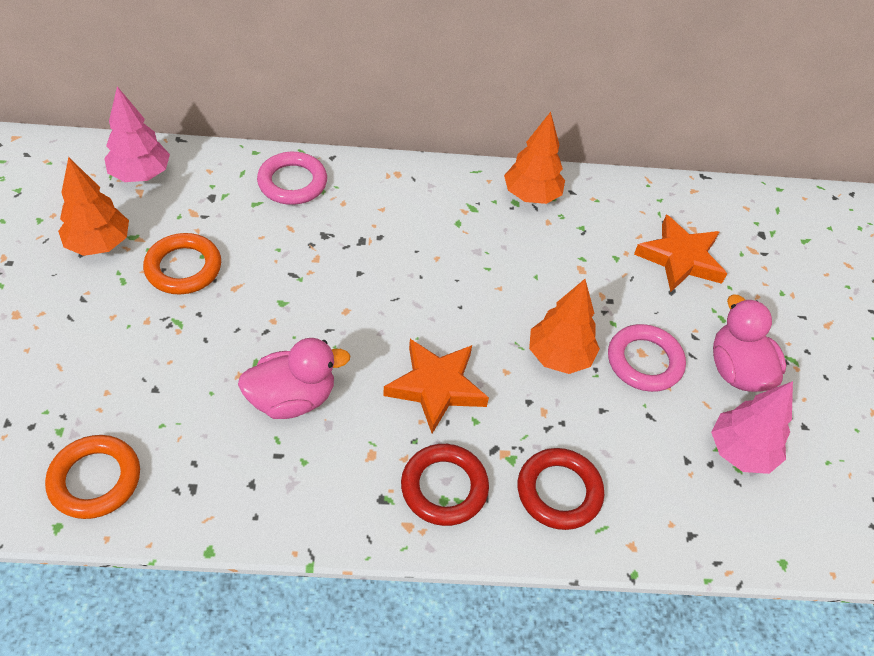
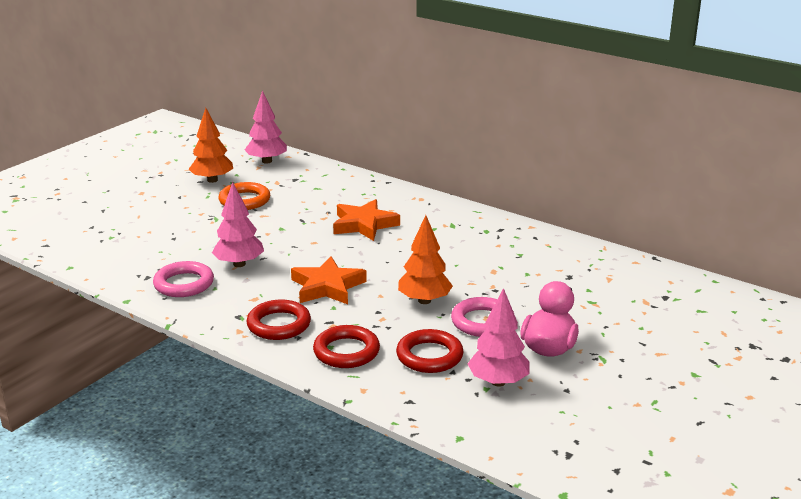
camera: 40 degrees right, 25 degrees down
(95, 480) = (106, 258): orange ring -> none
(292, 182) = (349, 185): pink ring -> pink ring (184, 284)
(292, 398) = (239, 264): pink duck -> pink tree
(531, 195) = (502, 231): orange tree -> none
(645, 448) = (429, 356): none -> red ring
(680, 258) = (577, 288): orange star -> orange star (364, 224)

